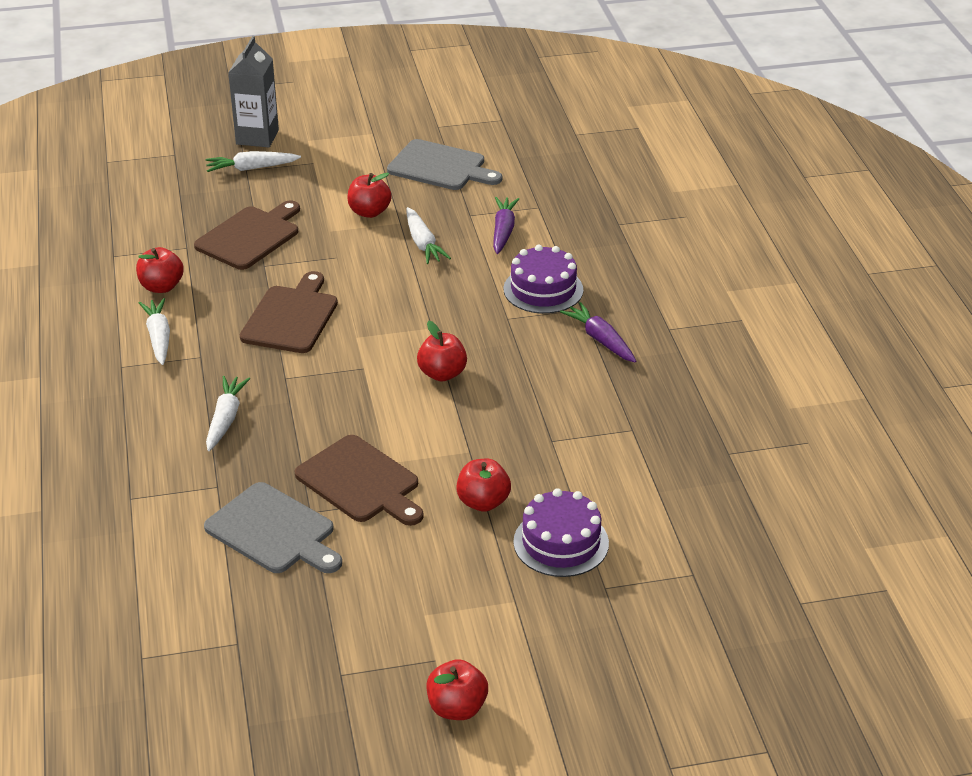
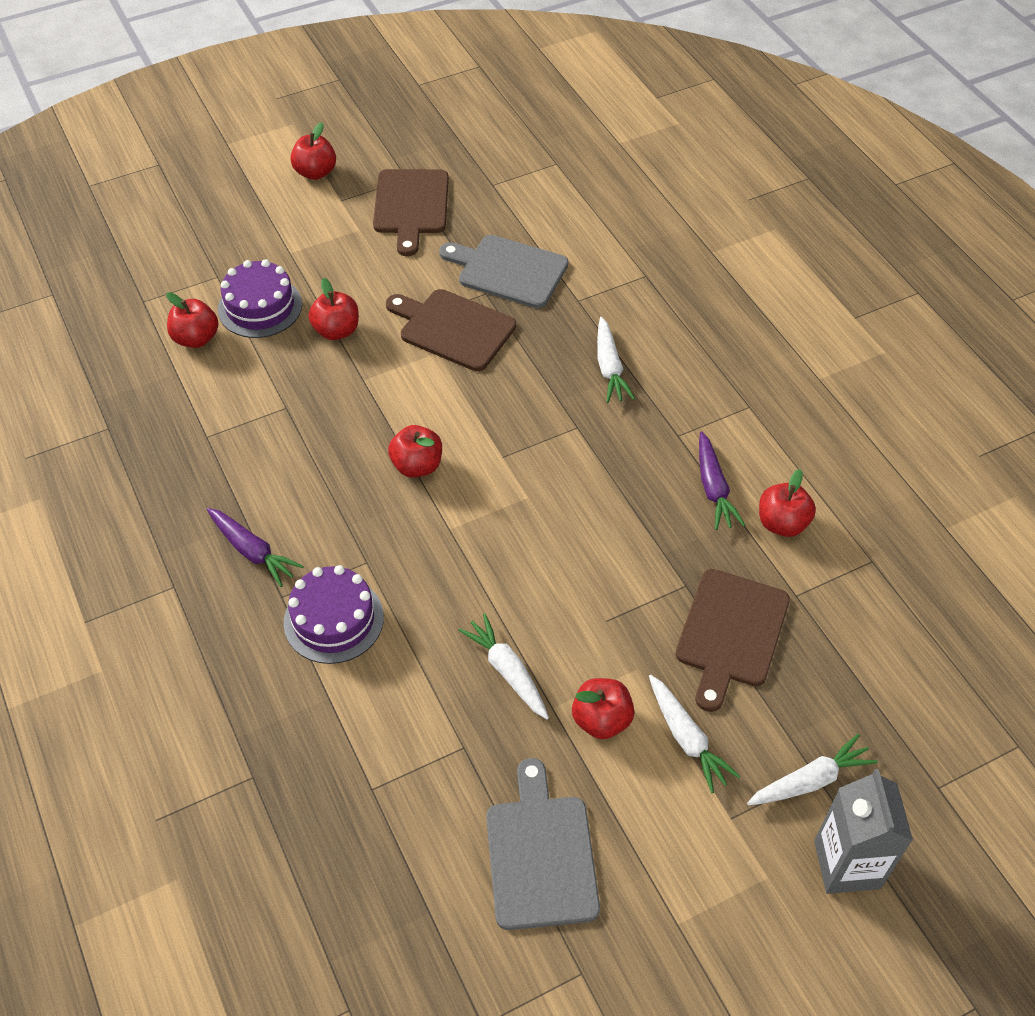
camera: 165 degrees right, 15 degrees up
(159, 337) = (736, 450): white carrot -> white carrot (686, 738)
(291, 317) = (612, 509): brown cutting board -> brown cutting board (411, 206)
(440, 167) = (540, 855): grey cutting board -> grey cutting board turned 75 degrees clockwise
(503, 231) = (409, 722): purple carrot -> purple carrot (713, 488)
(635, 521) = (196, 338): none -> red apple

